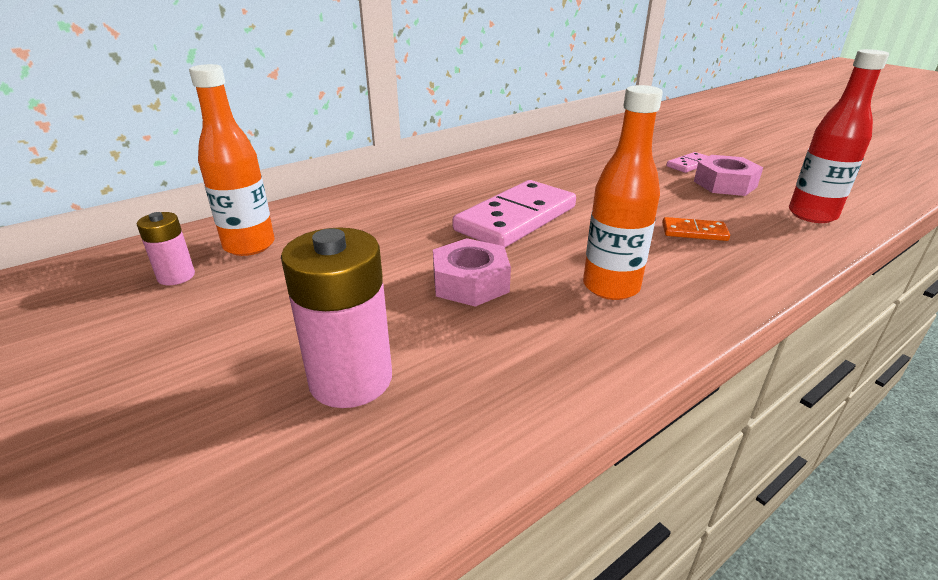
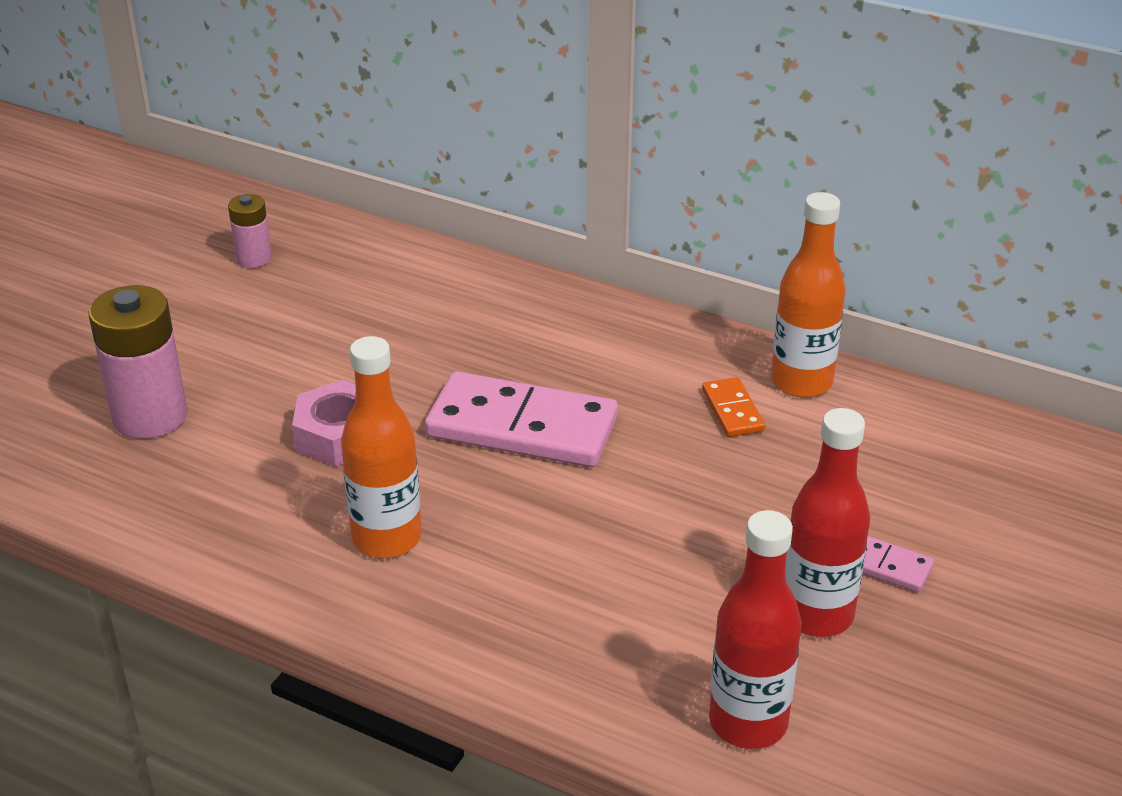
camera: 65 degrees right, 5 degrees up
(249, 246) = (333, 270): orange bottle -> orange bottle (801, 382)
(694, 232) = (588, 593): orange domino -> orange domino (732, 410)
(725, 184) = (816, 615): pink nut -> red bottle

